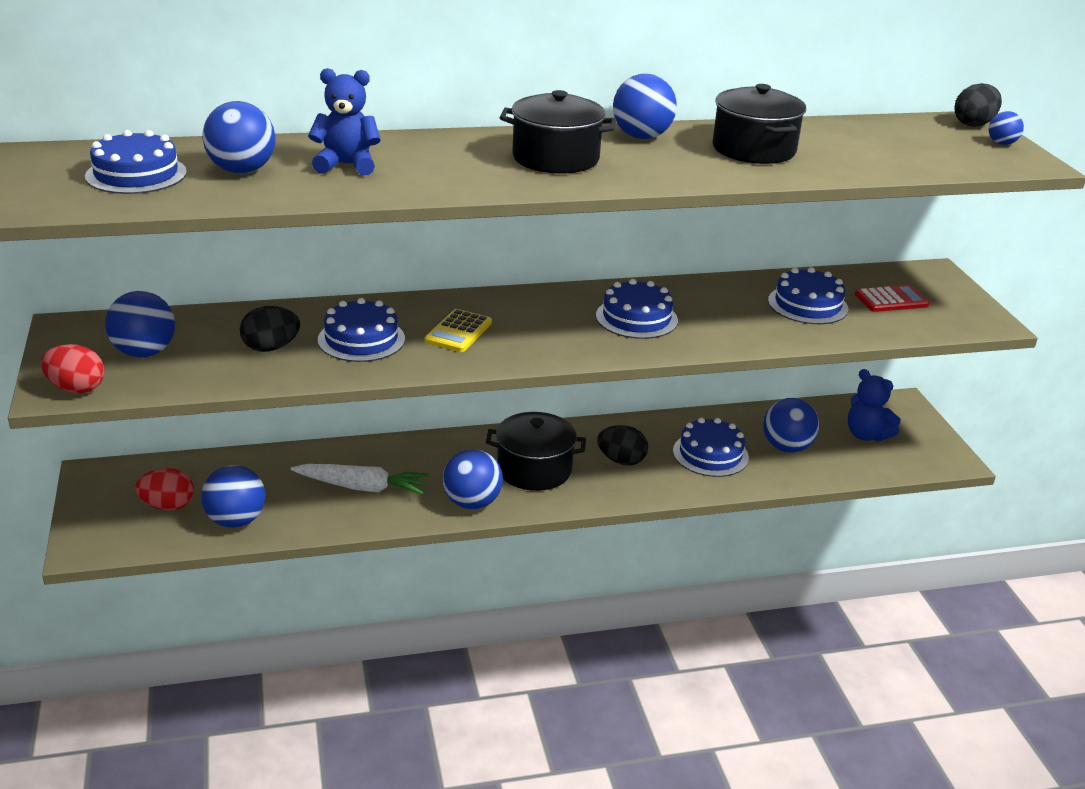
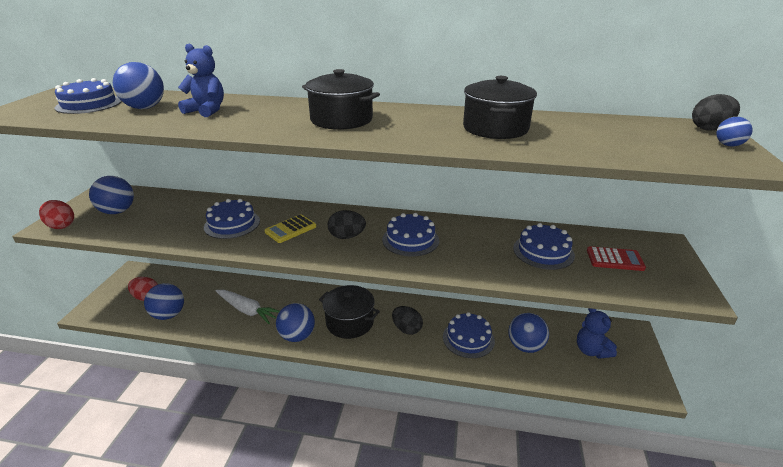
camera: 25 degrees right, 0 degrees up
(271, 348) = (180, 220): black egg -> black egg (347, 236)
(641, 136) = (420, 113): blue ball -> none

